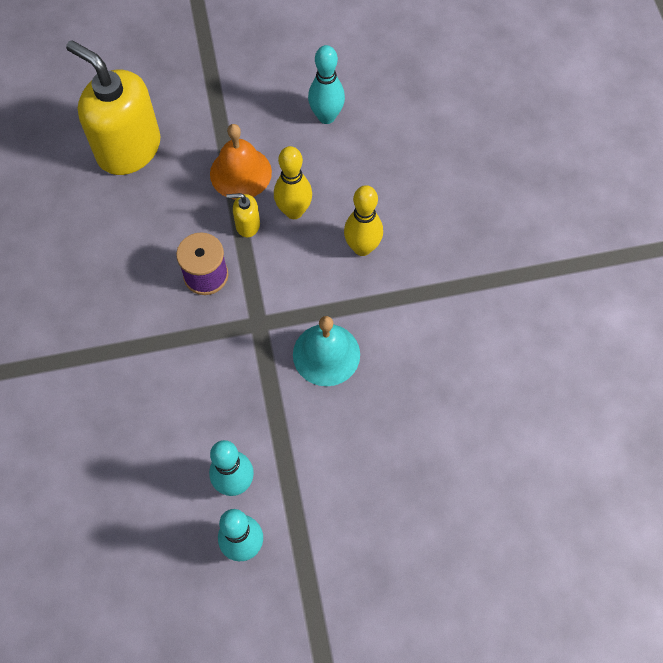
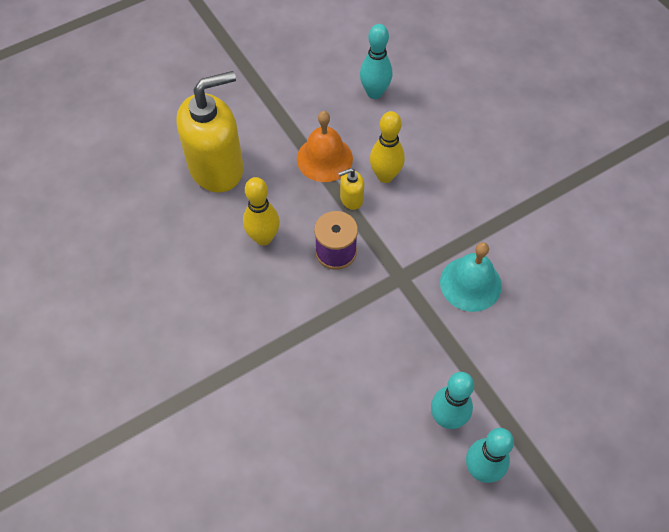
camera: 20 degrees left, 5 degrees down
(128, 148) = (217, 167): yellow soap dispenser -> yellow soap dispenser turned 135 degrees clockwise
(362, 247) = (456, 187): yellow bowling pin -> yellow bowling pin (263, 238)

